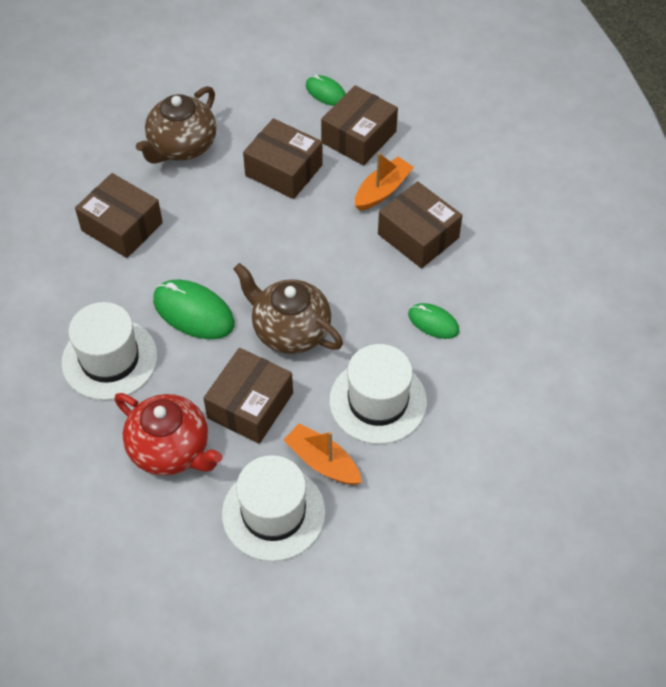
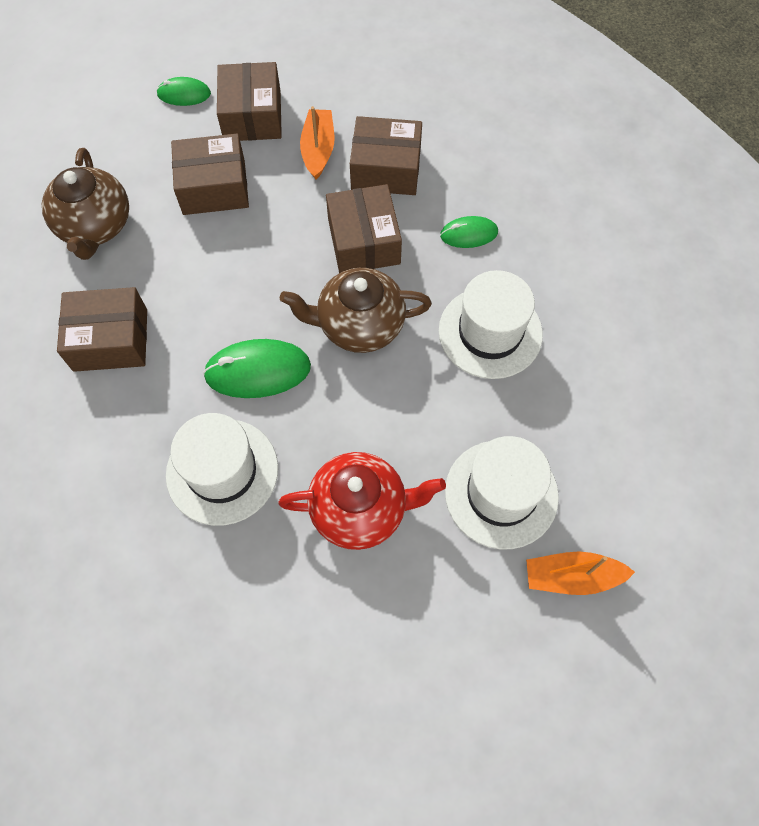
camera: 40 degrees left, 10 degrees up
(250, 405) = (390, 416): brown box -> brown box (364, 241)
(322, 462) = (497, 418): orange boat -> orange boat (571, 577)

